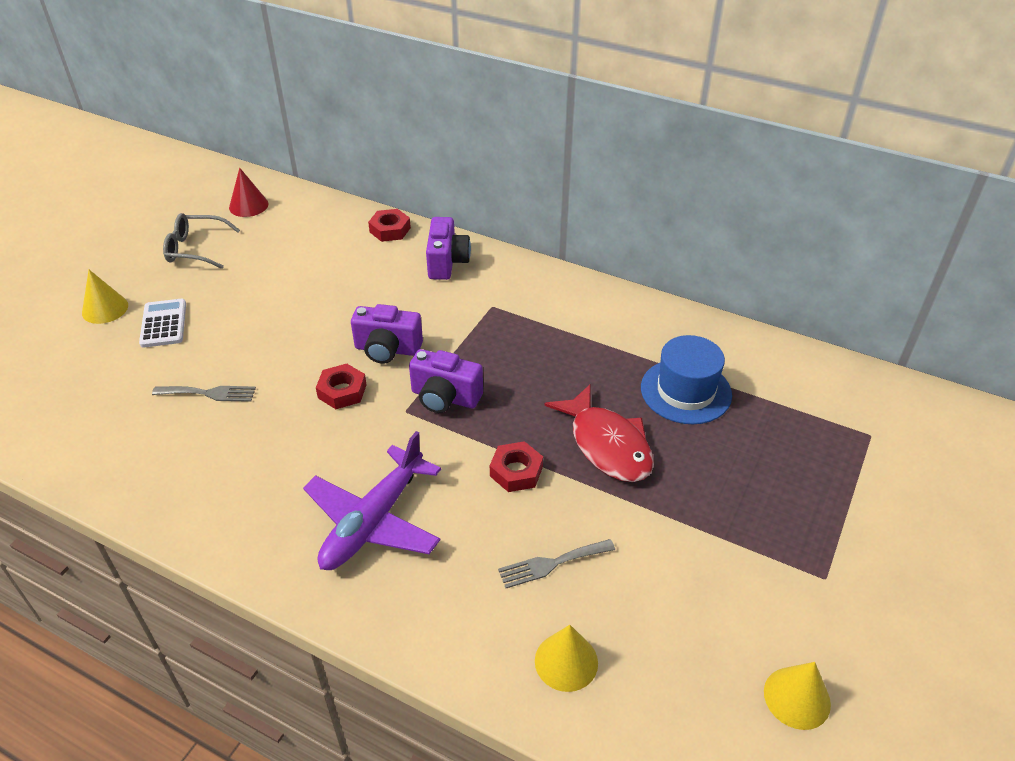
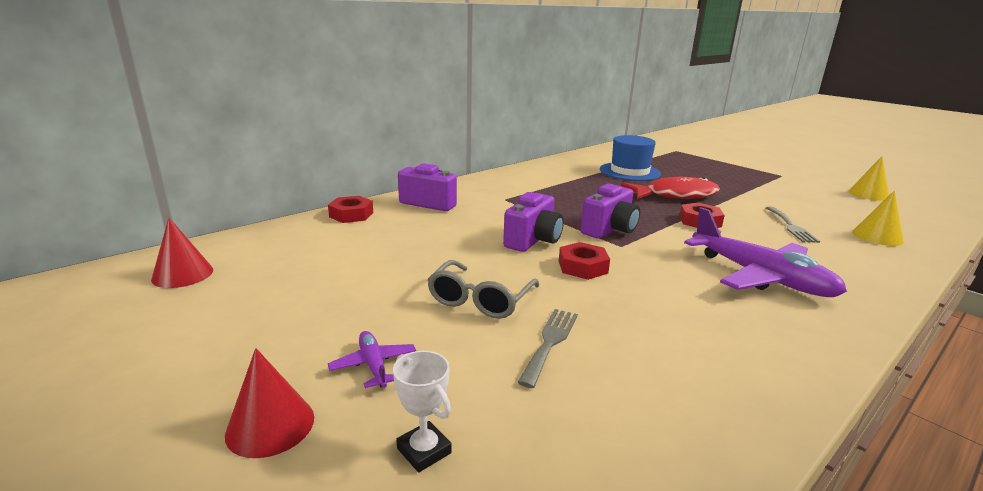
camera: 70 degrees left, 20 degrees down
(93, 367) = (424, 450): none -> white trophy
(105, 309) = (270, 425): yellow cone -> red cone
(164, 324) = (373, 365): white calculator -> purple plane
(195, 249) = (222, 322): grey glasses -> grey glasses (480, 300)

